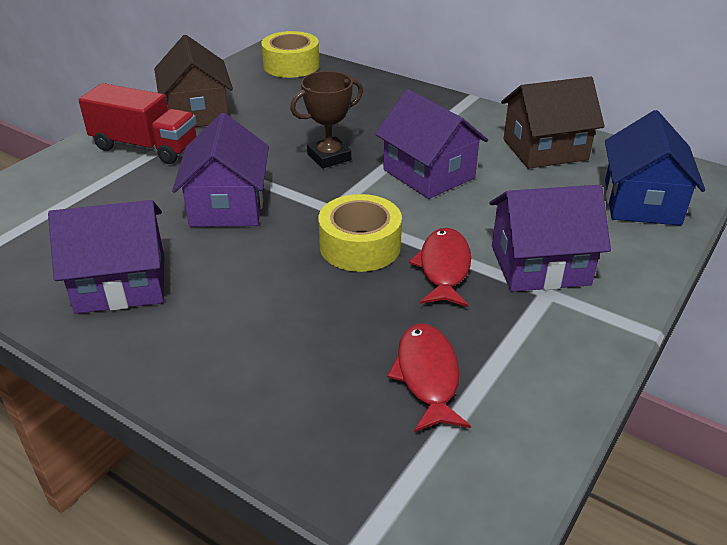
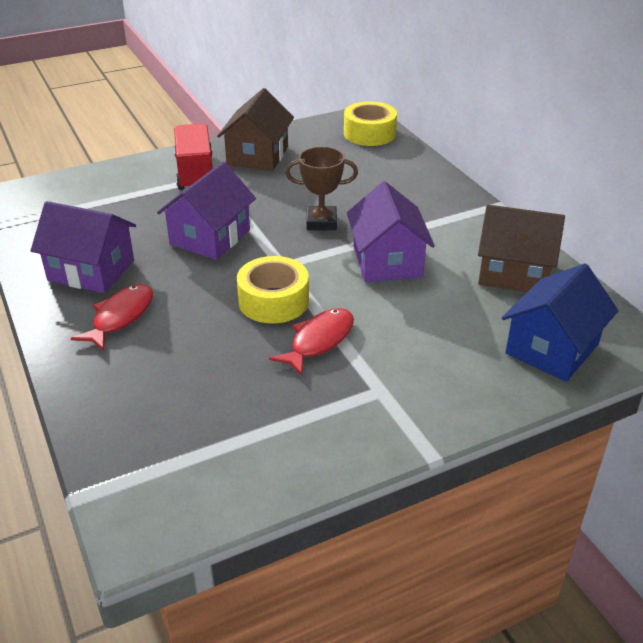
camera: 30 degrees right, 0 degrees up
(145, 147) = (195, 173): red truck -> red truck turned 150 degrees counterclockwise
(427, 376) = (224, 413): red fish -> red fish (120, 317)
(540, 265) = (398, 367): purple house -> none

